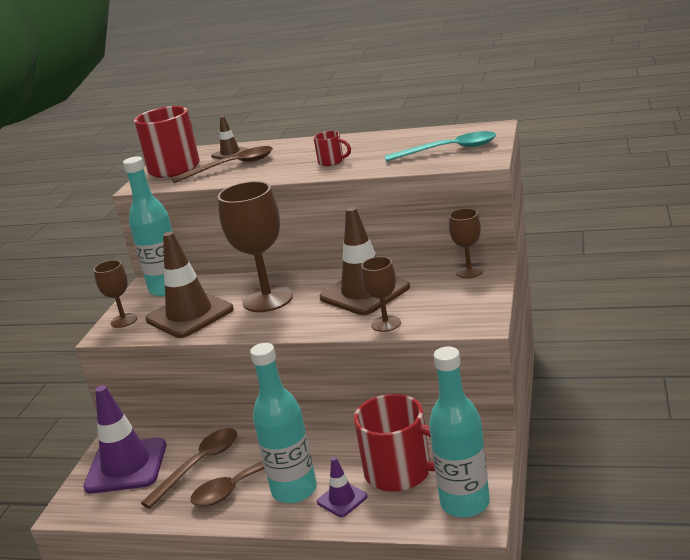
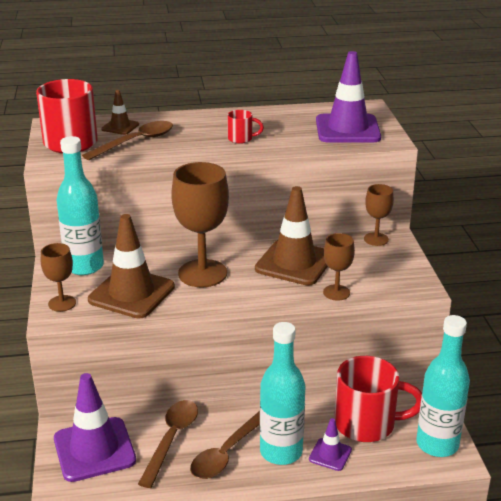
camera: 25 degrees left, 5 degrees up
(449, 150) = (347, 129): turquoise spoon -> purple traffic cone

